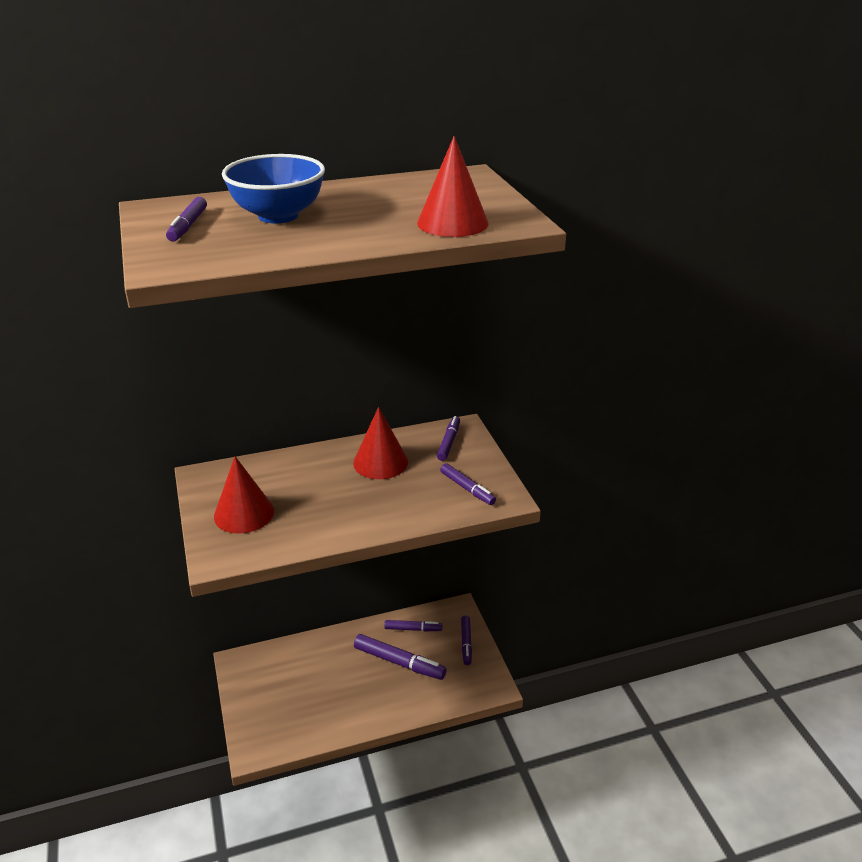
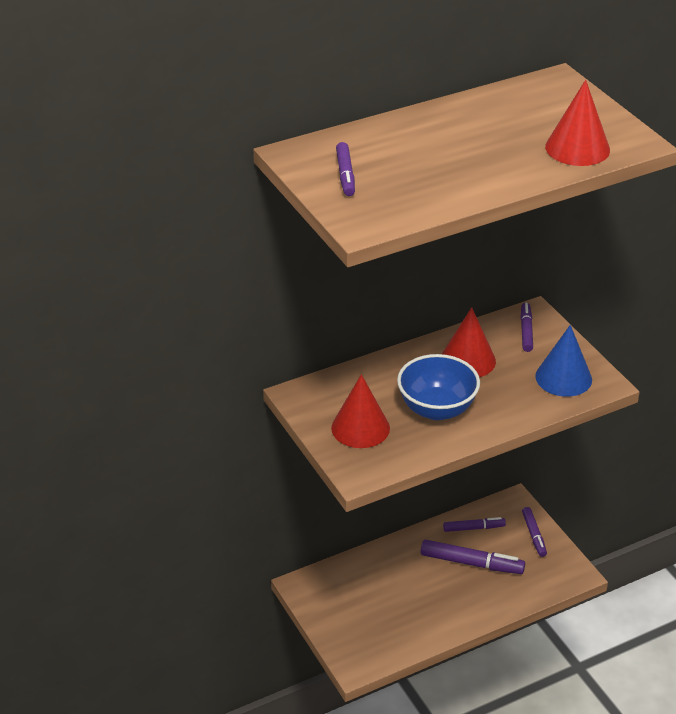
camera: 10 degrees left, 5 degrees up
(278, 216) = (417, 154): blue bowl -> blue bowl (437, 409)
(467, 488) = (563, 378): purple marker -> blue cone

